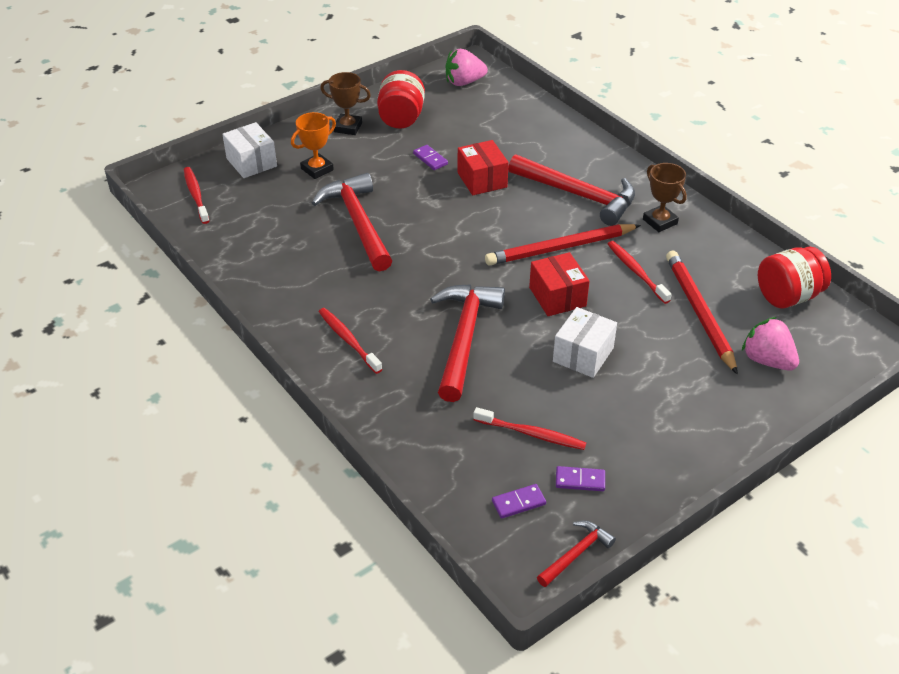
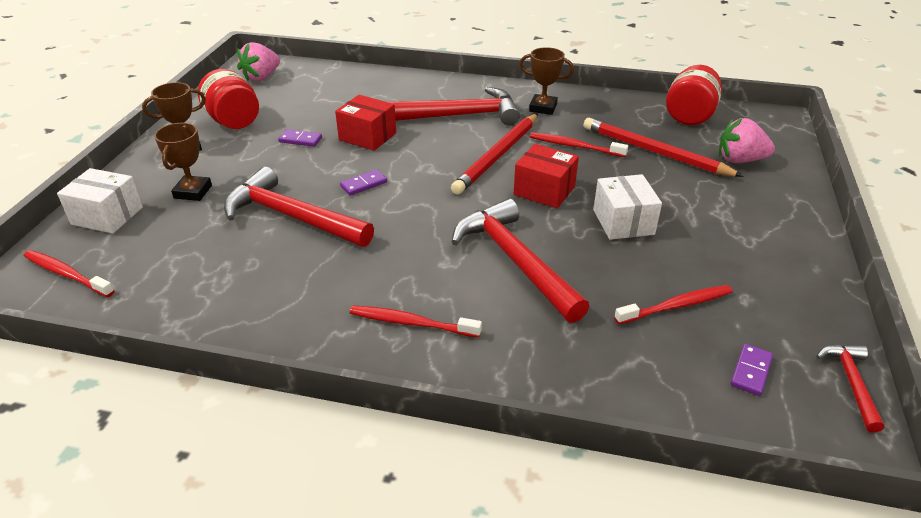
camera: 40 degrees left, 5 degrees down
(317, 169) = (193, 192): orange trophy -> brown trophy
(580, 480) = (763, 319): purple domino -> purple domino (364, 184)

